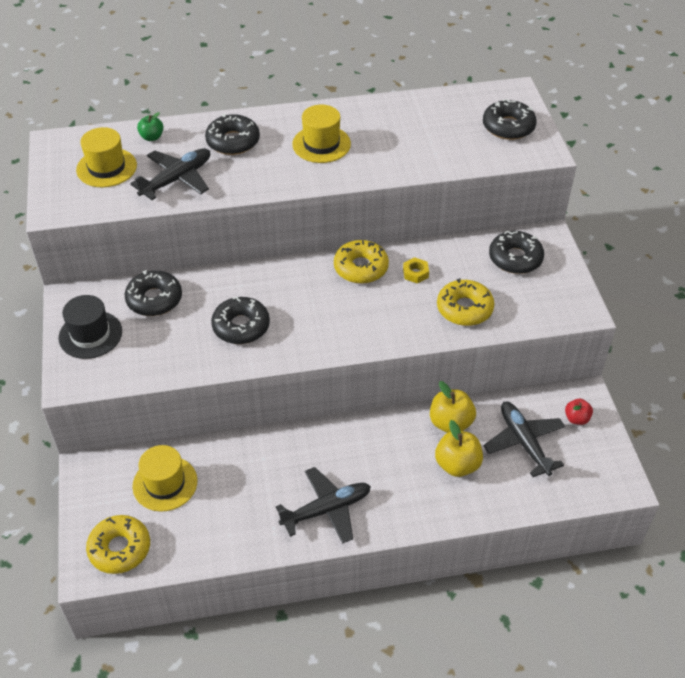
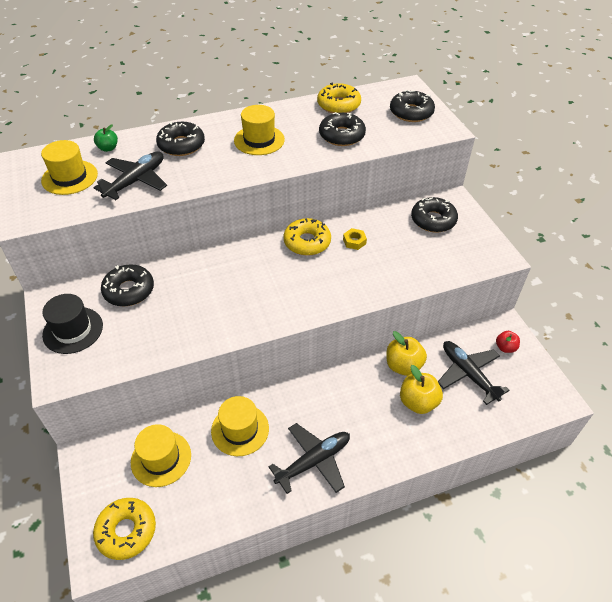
camera: 10 degrees left, 0 degrees up
(241, 326) = (212, 305): black donut -> black donut (341, 135)
(253, 466) = (240, 429): none -> yellow hat
(464, 308) = (403, 266): yellow donut -> yellow donut (338, 105)

